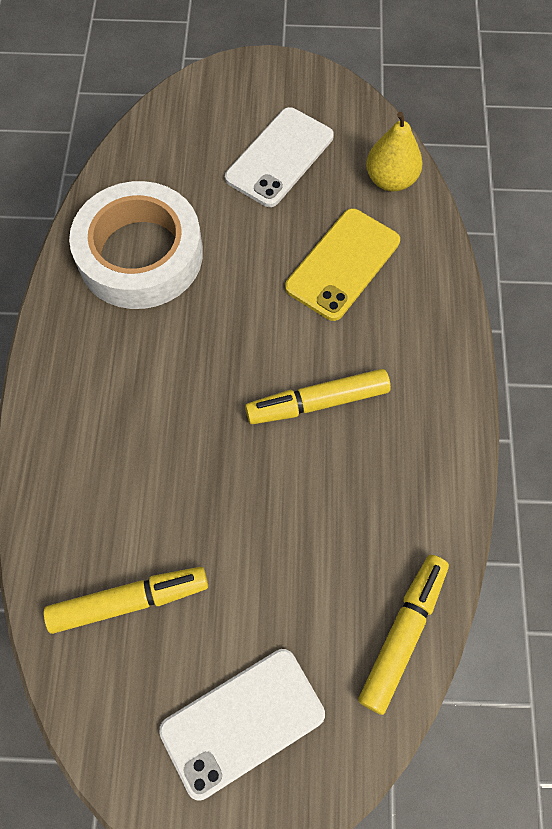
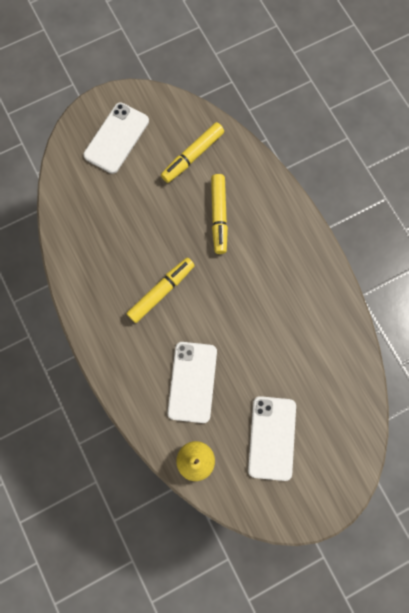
camera: 150 degrees right, 10 degrees up
(140, 254) = (307, 324): white tape -> none
(342, 264) = (192, 382): yellow phone -> white phone
(403, 633) = (66, 206): yellow marker -> yellow marker (218, 216)

